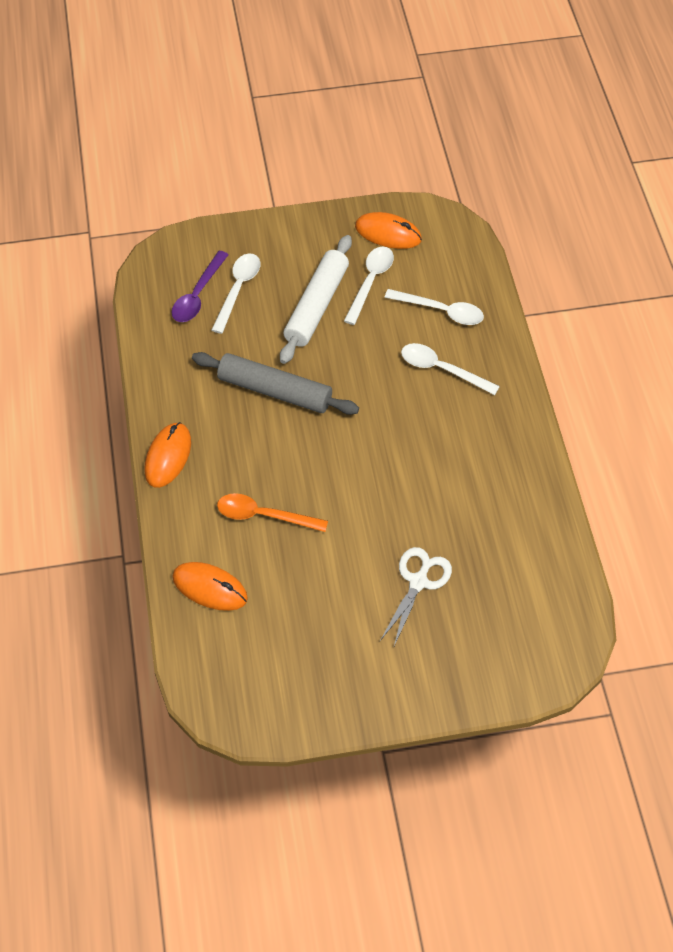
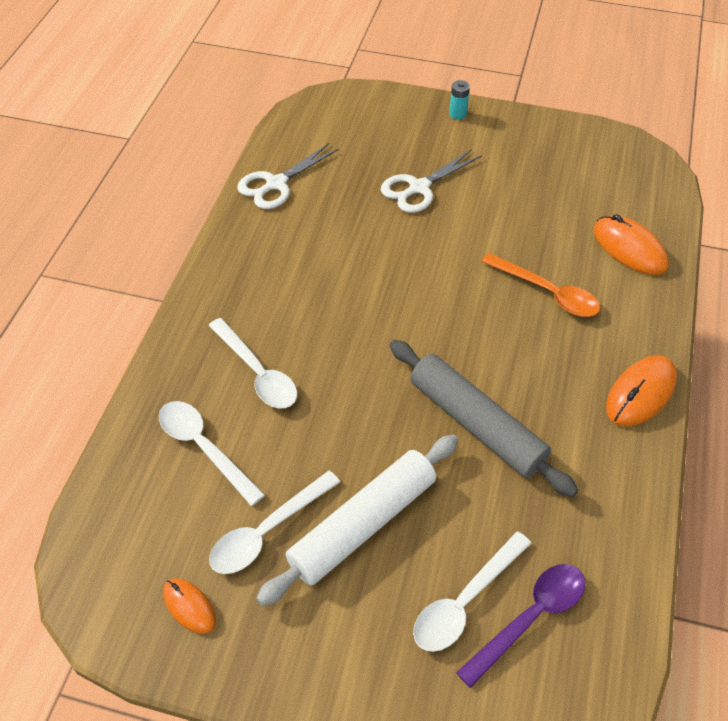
camera: 155 degrees left, 5 degrees down
(388, 233) = (189, 606): orange mouse -> orange mouse, size x0.61
(430, 695) = (458, 114): none -> turquoise battery
(543, 535) = (276, 184): none -> white scissors

